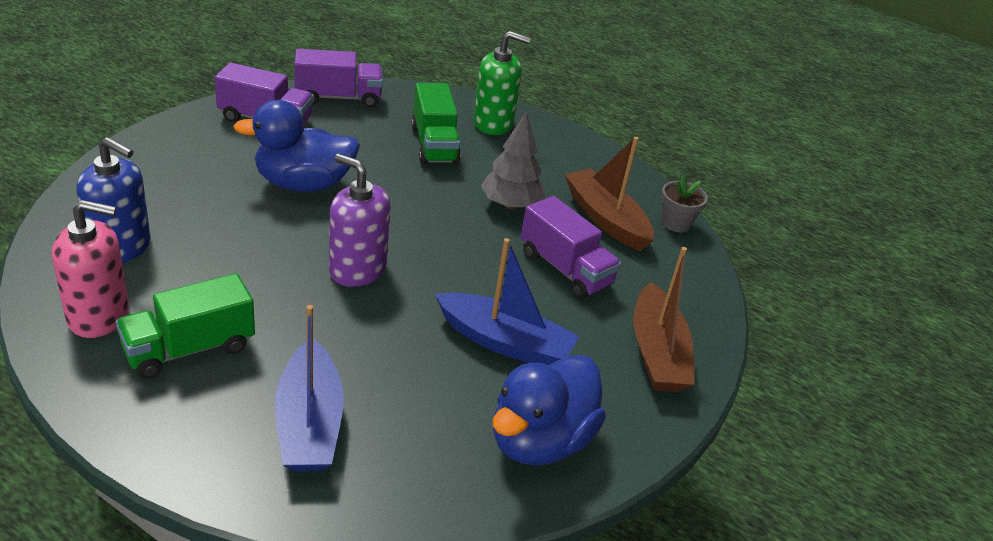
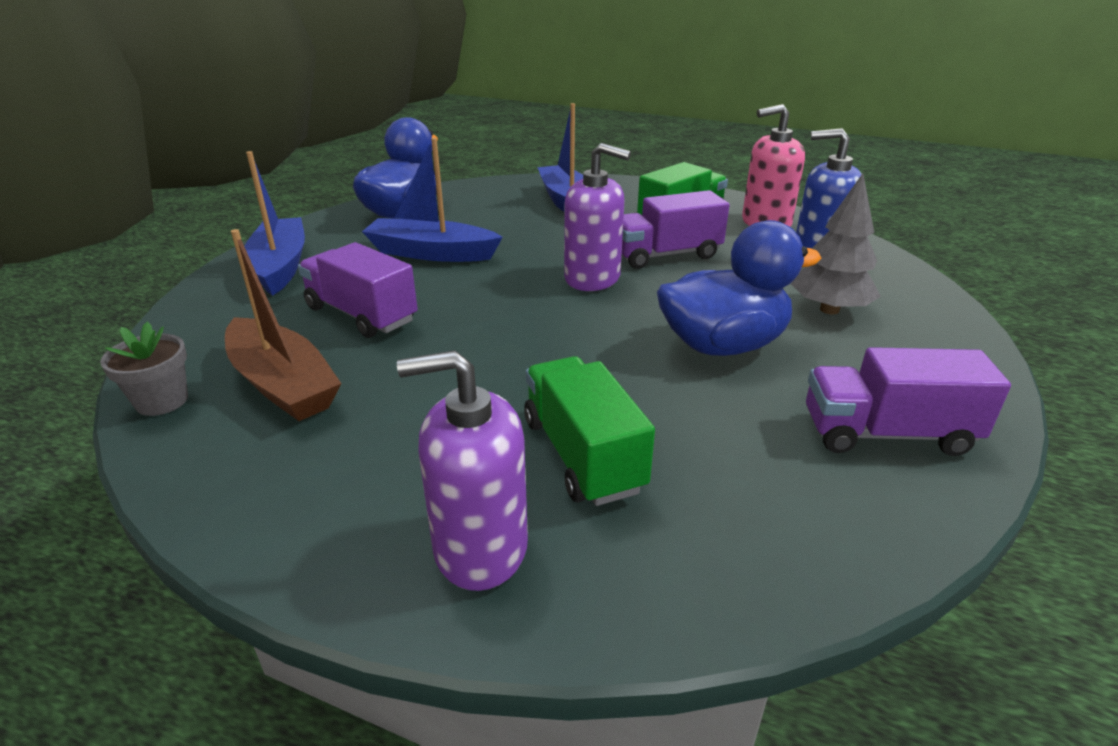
camera: 175 degrees right, 5 degrees down
(338, 98) = (834, 528): purple truck -> purple truck (666, 255)
(493, 123) = (480, 547): green soap dispenser -> purple soap dispenser
(511, 205) = (431, 376): grey tree -> grey tree (829, 310)
(657, 353) = (280, 266): brown boat -> blue boat

